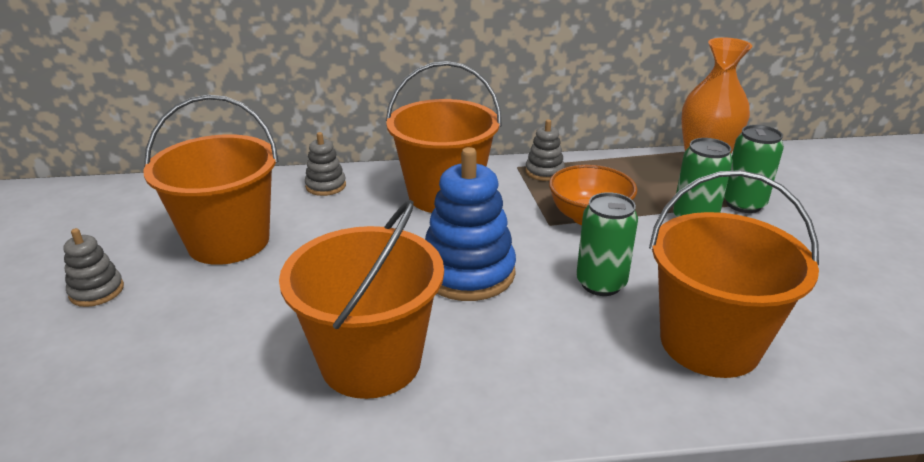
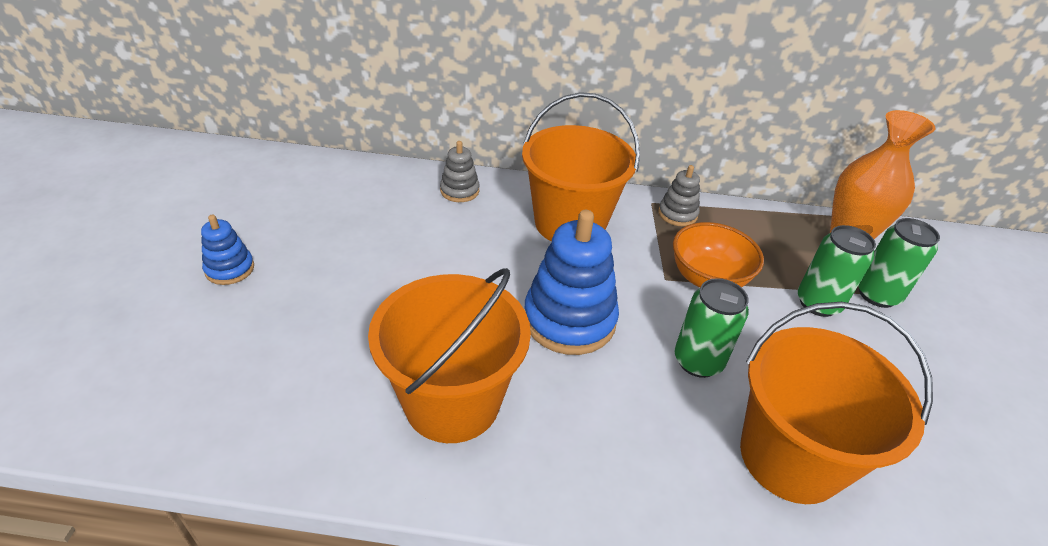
camera: 10 degrees right, 10 degrees up
(97, 291) = (230, 269): grey stacking toy -> blue stacking toy
(228, 241) = (356, 237): orange bucket -> none

